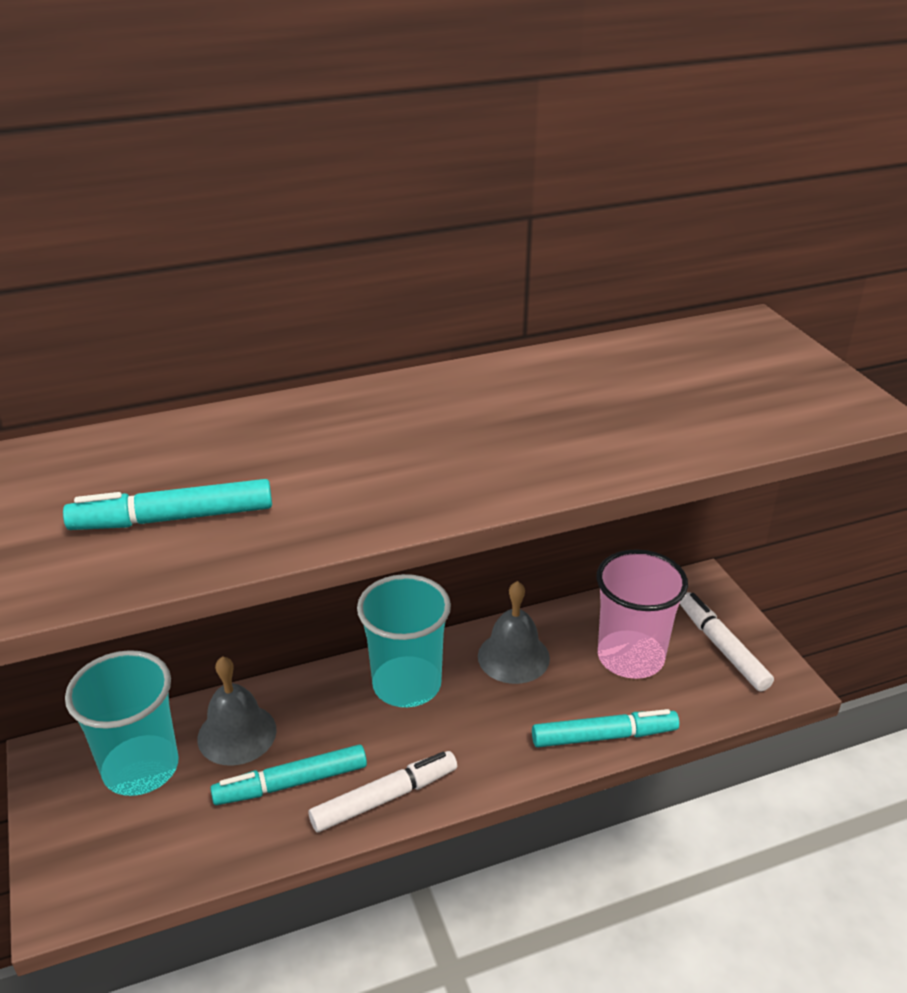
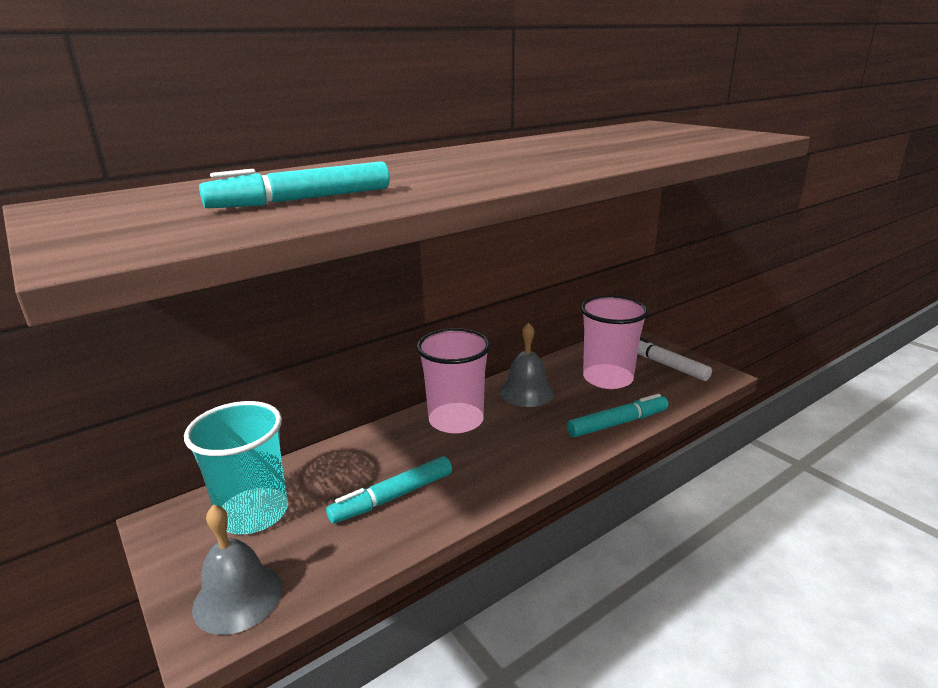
camera: 15 degrees left, 10 degrees down
(237, 734) = (331, 474): grey bell -> grey bell (238, 597)
(383, 798) = (474, 491): white marker -> none
(407, 684) = (456, 420): turquoise cup -> pink cup

